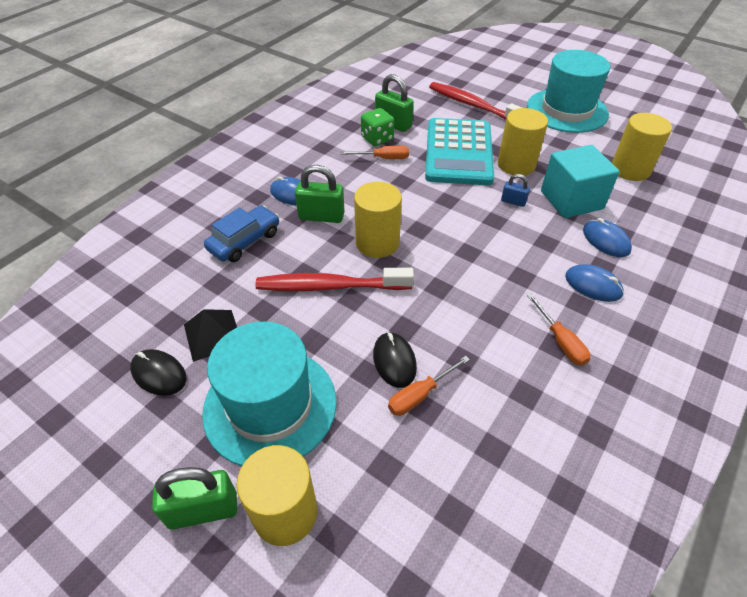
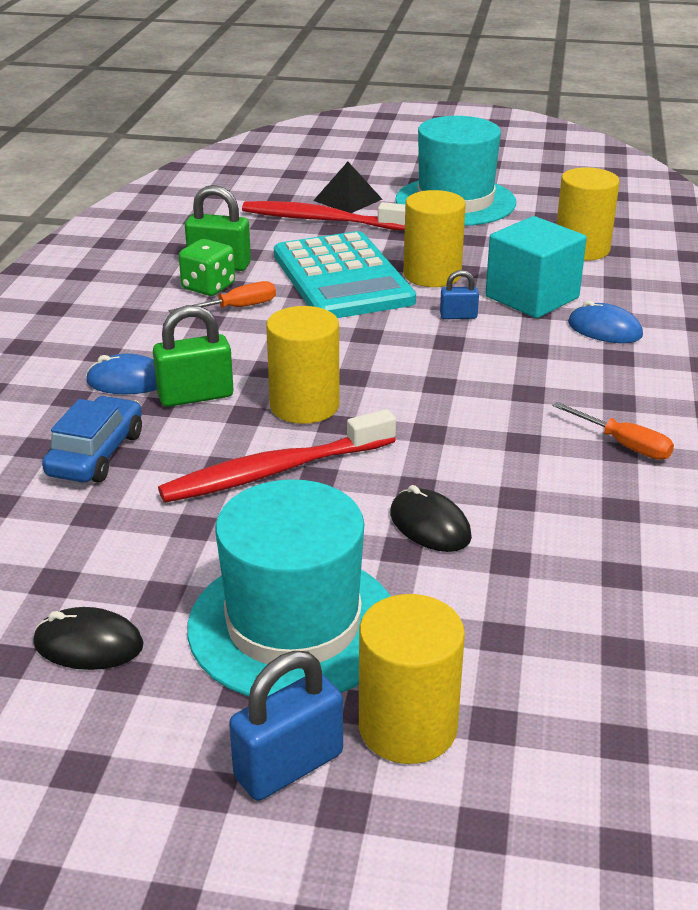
camera: 25 degrees left, 15 degrees down
(203, 510) = (289, 766): green padlock -> blue padlock
(213, 334) = (137, 575): black pyramid -> black pyramid (348, 200)
(420, 395) = (491, 550): orange screwdriver -> none
(593, 285) = (622, 378): blue mouse -> none

